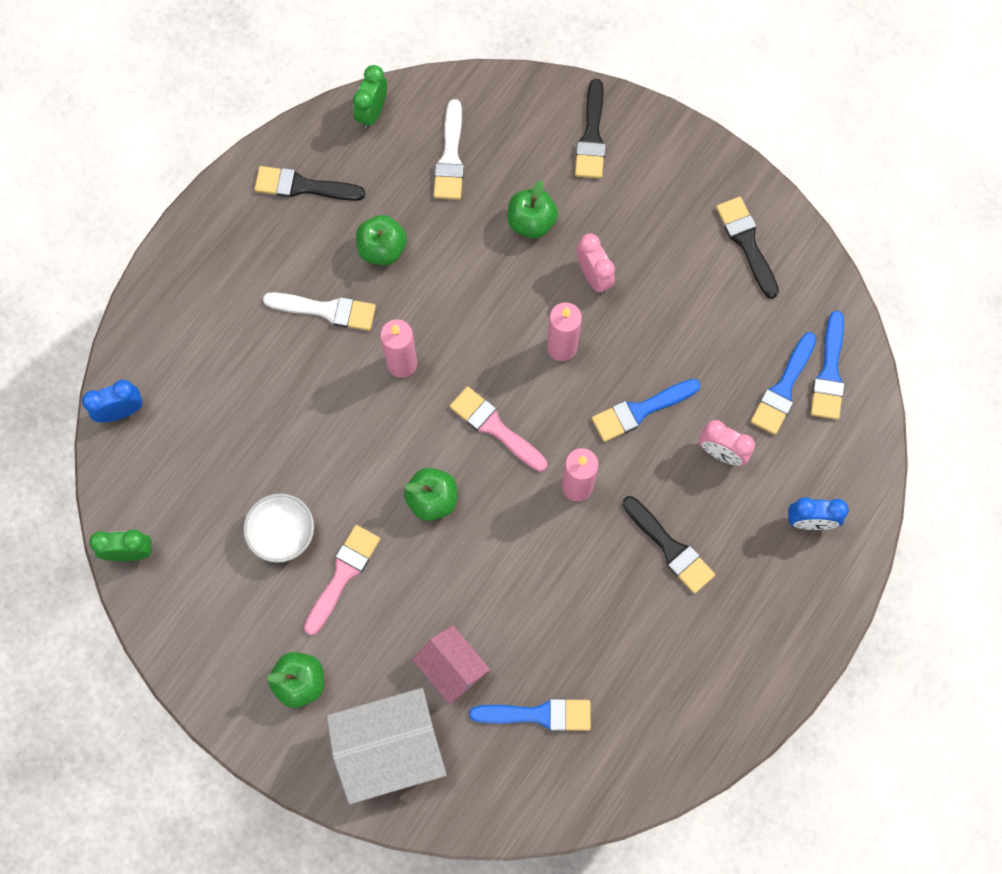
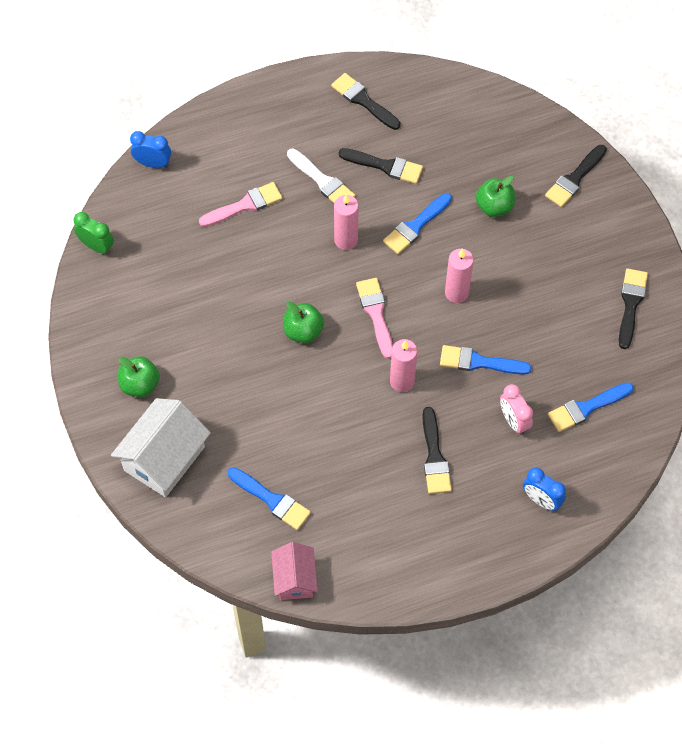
camera: 35 degrees right, 10 degrees down
(282, 533) = (195, 292): white bowl -> none
(343, 575) = (214, 340): pink brush -> pink brush (245, 205)
(372, 113) = (441, 83): green clock -> none
(382, 249) = (385, 166): green apple -> black brush
(389, 749) = (164, 458): white house -> white house turned 75 degrees counterclockwise
(450, 157) = (471, 138): white brush -> none
(452, 668) = (239, 437): pink house -> pink house (295, 579)
(593, 277) = (510, 263): pink clock -> none
(829, 372) = (626, 417): blue brush -> blue brush (416, 226)

